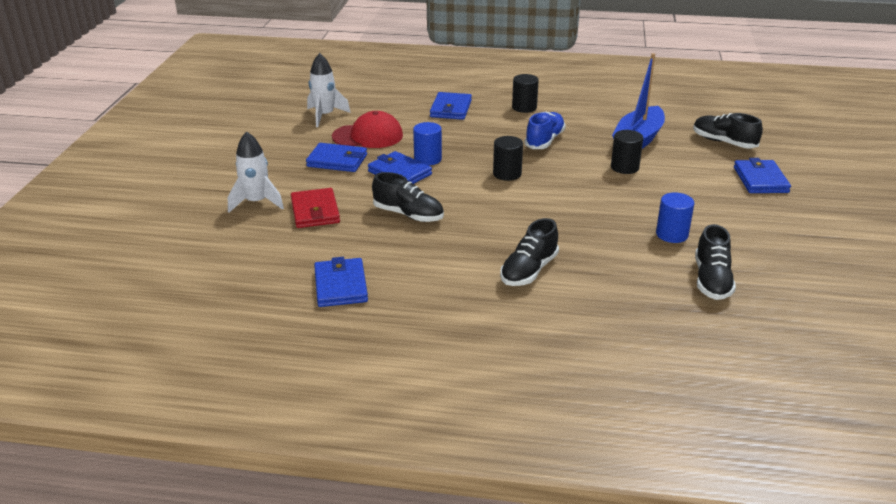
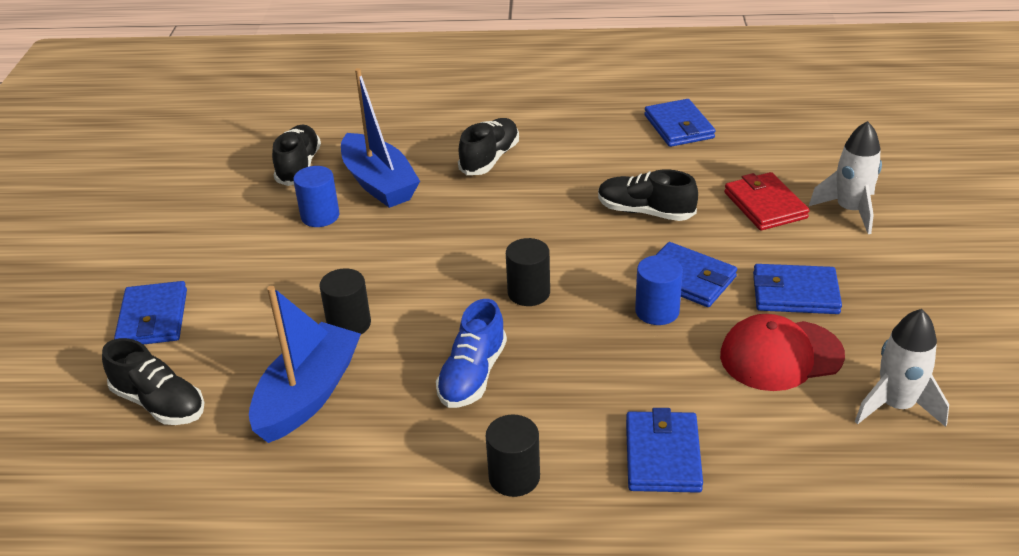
camera: 175 degrees right, 5 degrees up
(629, 257) = (379, 183): none -> blue boat

